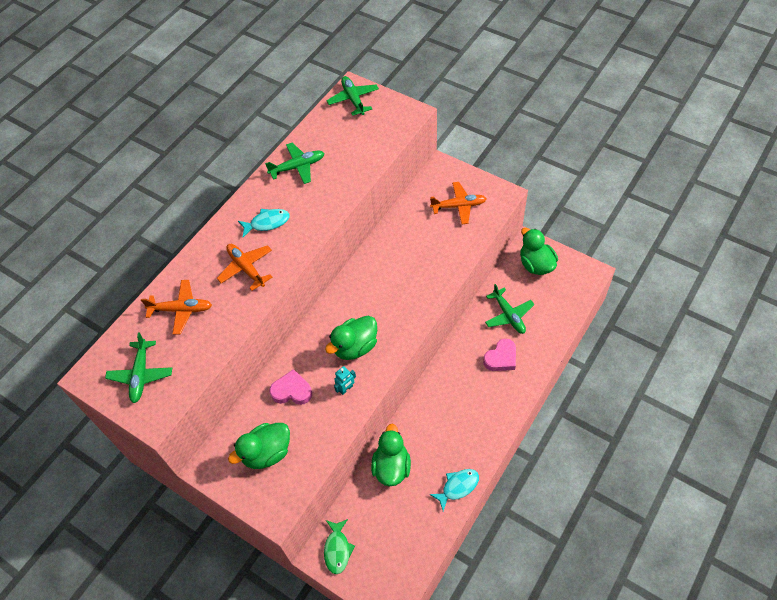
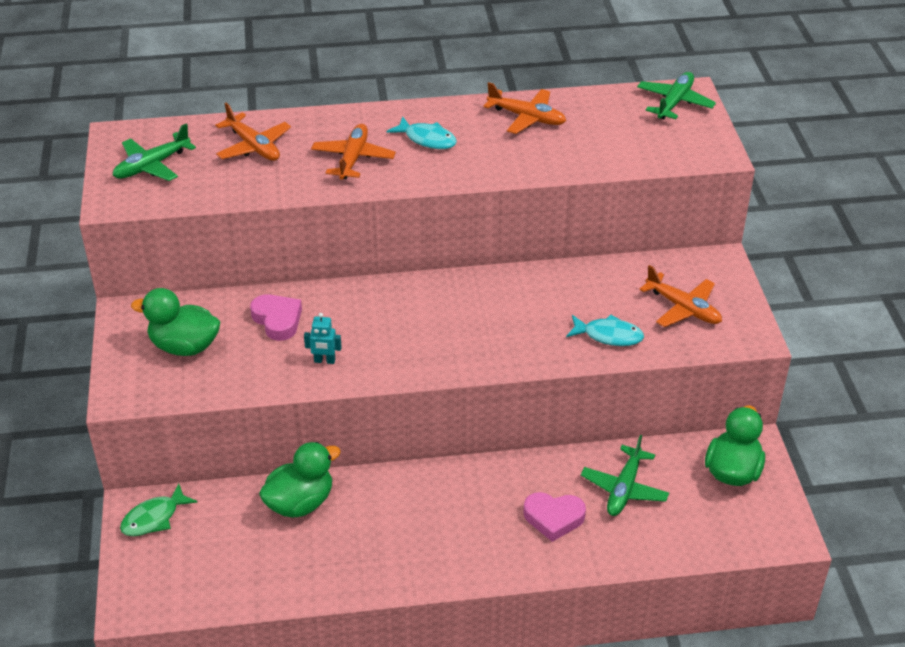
camera: 45 degrees right, 15 degrees down
(298, 167) = (527, 118): green plane -> orange plane
(355, 347) = (386, 336): green duck -> none
(458, 487) = (332, 581): turquoise fish -> turquoise fish (608, 335)

